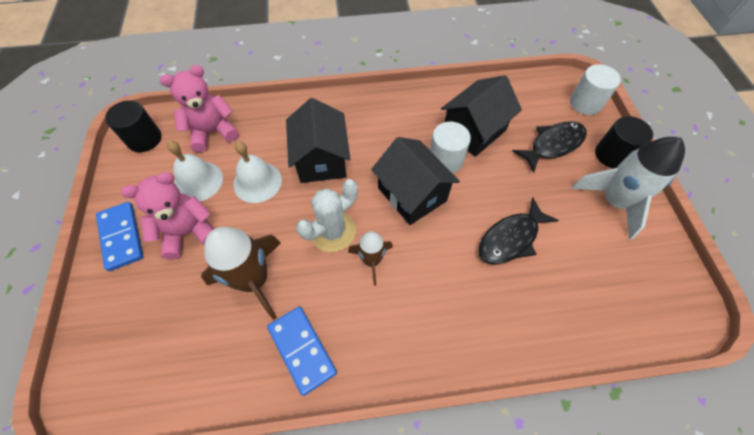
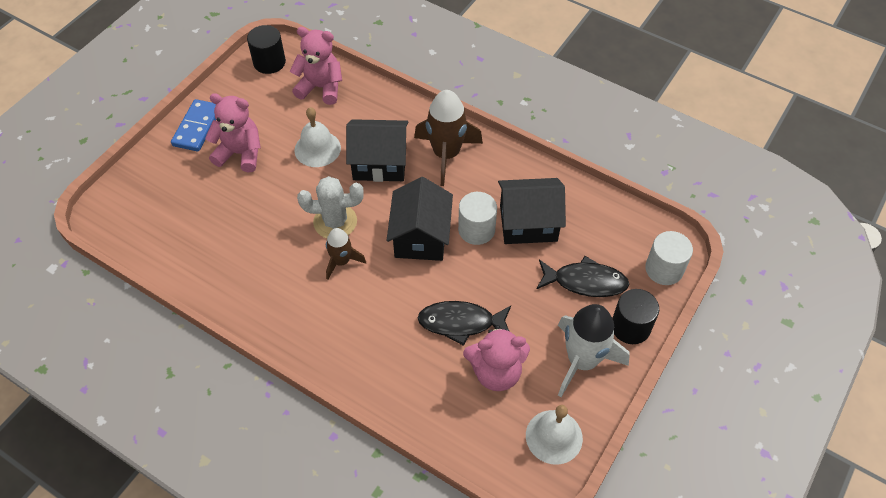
camera: 40 degrees right, 5 degrees down
(198, 181) = (278, 120): white bell -> white bell (554, 436)
(254, 280) = (252, 216): brown rocket -> brown rocket (446, 154)
(302, 350) = (241, 282): blue domino -> none
(321, 159) = (379, 163): black house -> black house turned 60 degrees clockwise
(574, 256) = (496, 372): none -> pink teddy bear

